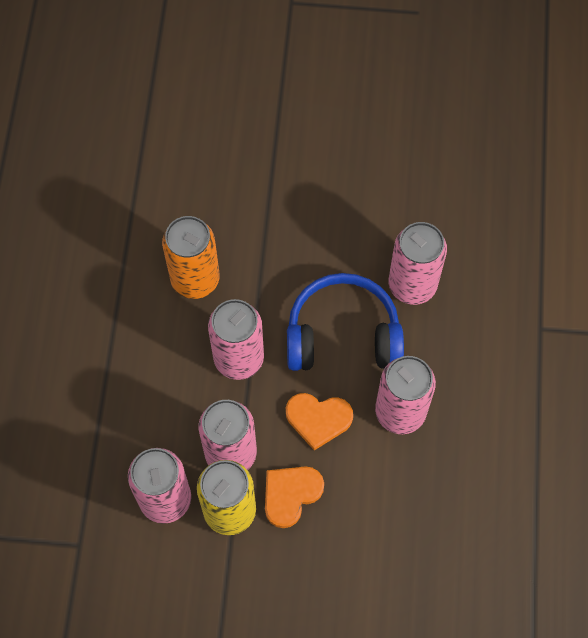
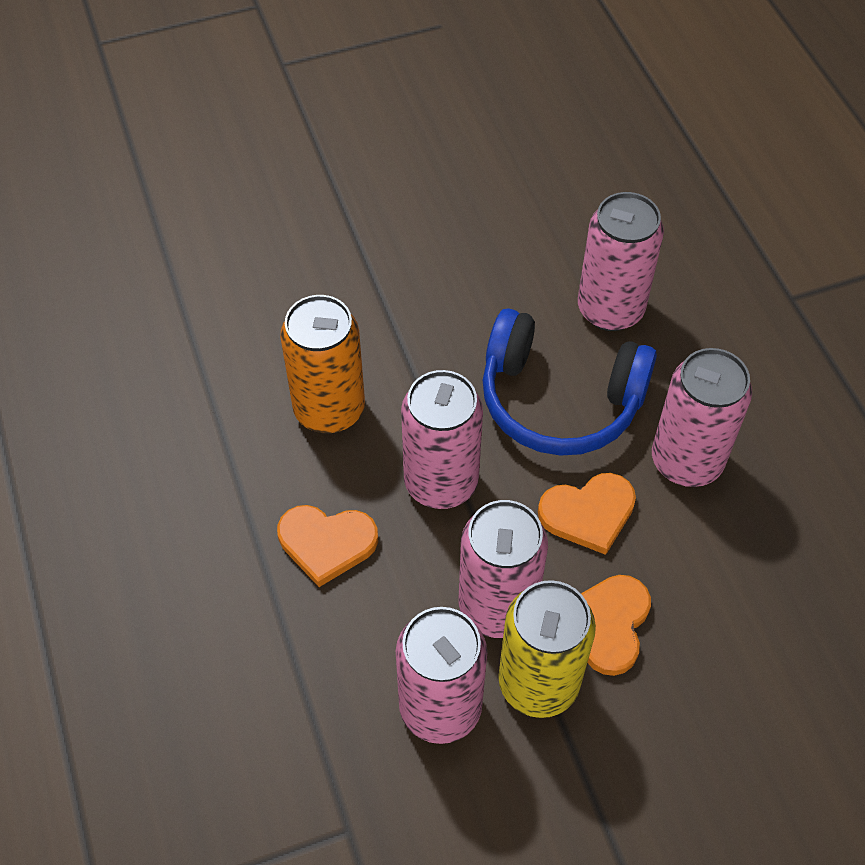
camera: 25 degrees left, 10 degrees down
(150, 368) = (327, 543): none -> orange heart
(343, 335) = (559, 400): blue headphones -> blue headphones turned 135 degrees counterclockwise

